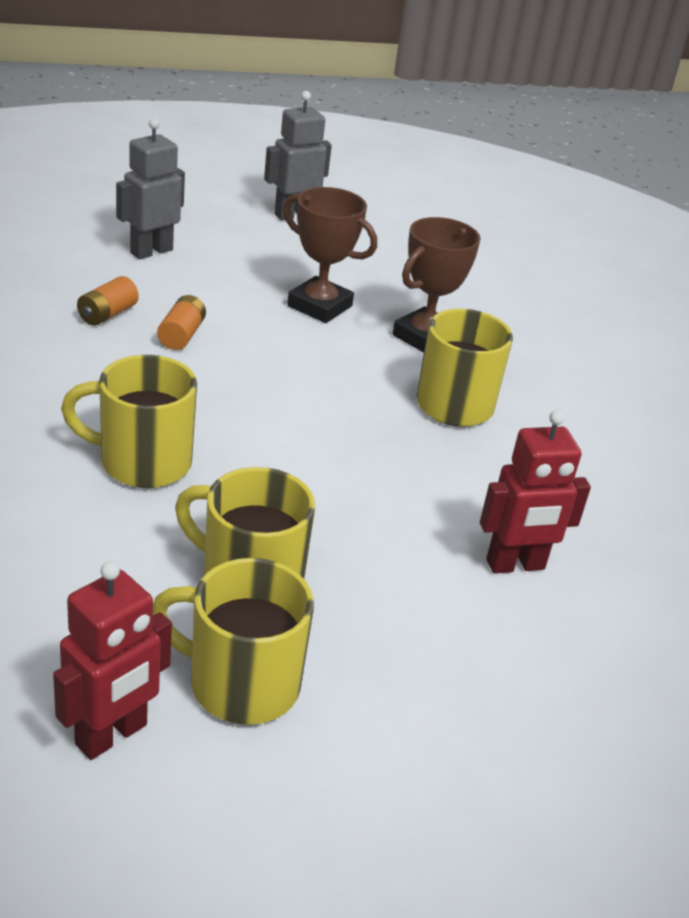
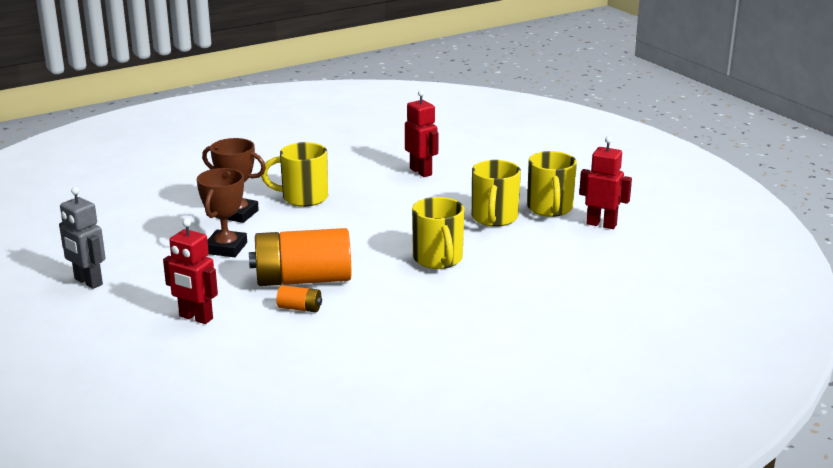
camera: 105 degrees left, 10 degrees down
(151, 251) = (195, 318): grey robot -> red robot
(181, 335) = (303, 280): orange battery -> orange battery, size x2.40

